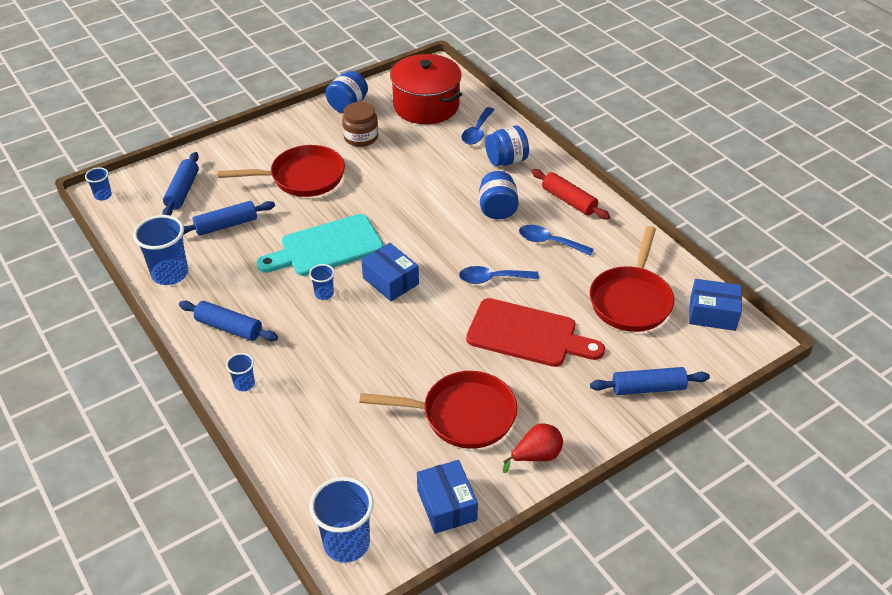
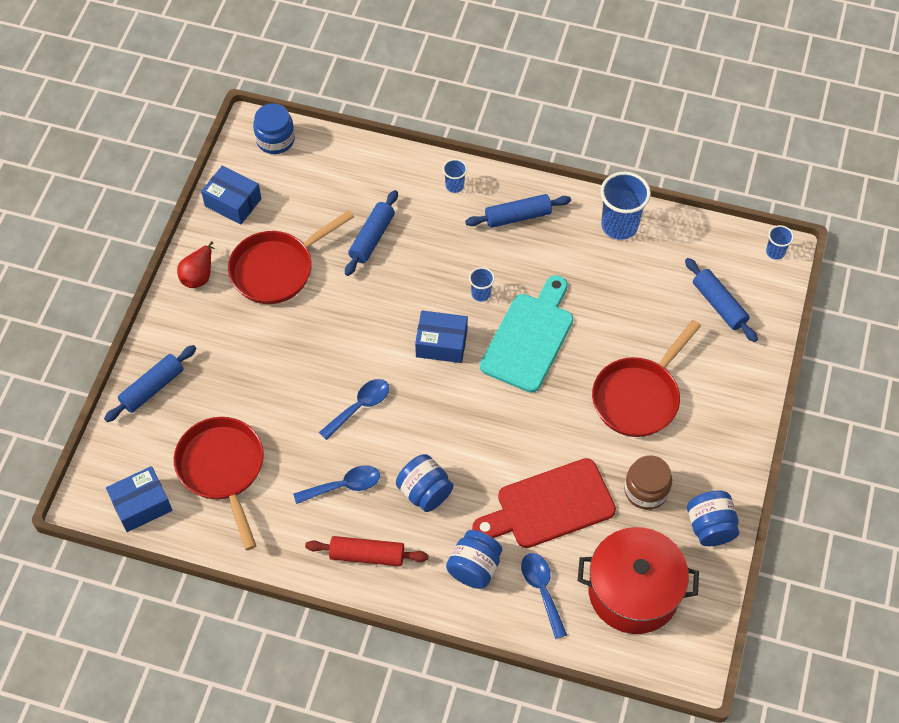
camera: 140 degrees right, 15 degrees up
(226, 225) = (637, 299): blue rolling pin -> blue rolling pin (372, 238)
(346, 543) = (275, 140): blue cup -> blue jar
(527, 335) = (284, 371): red cutting board -> red cutting board (549, 505)

